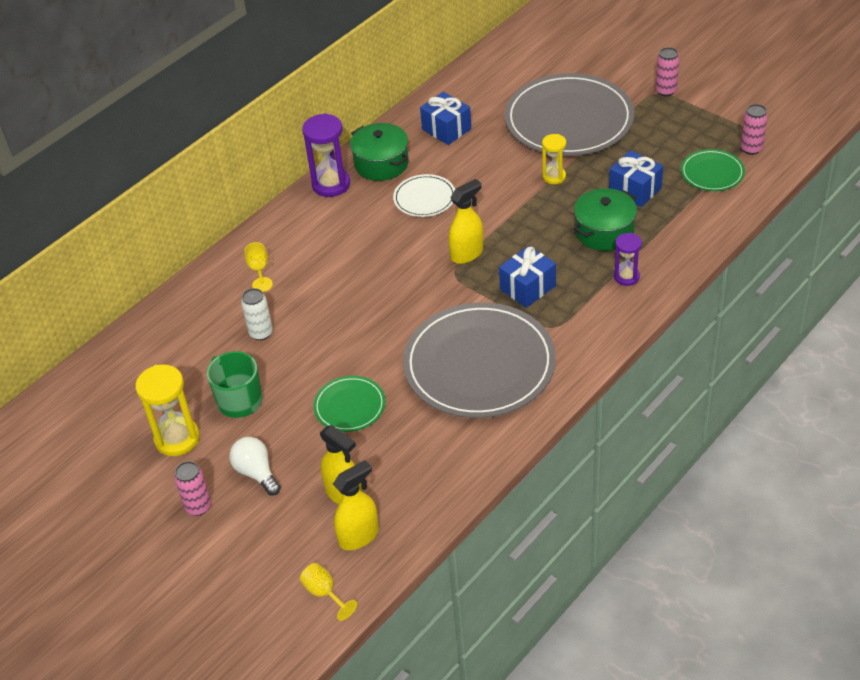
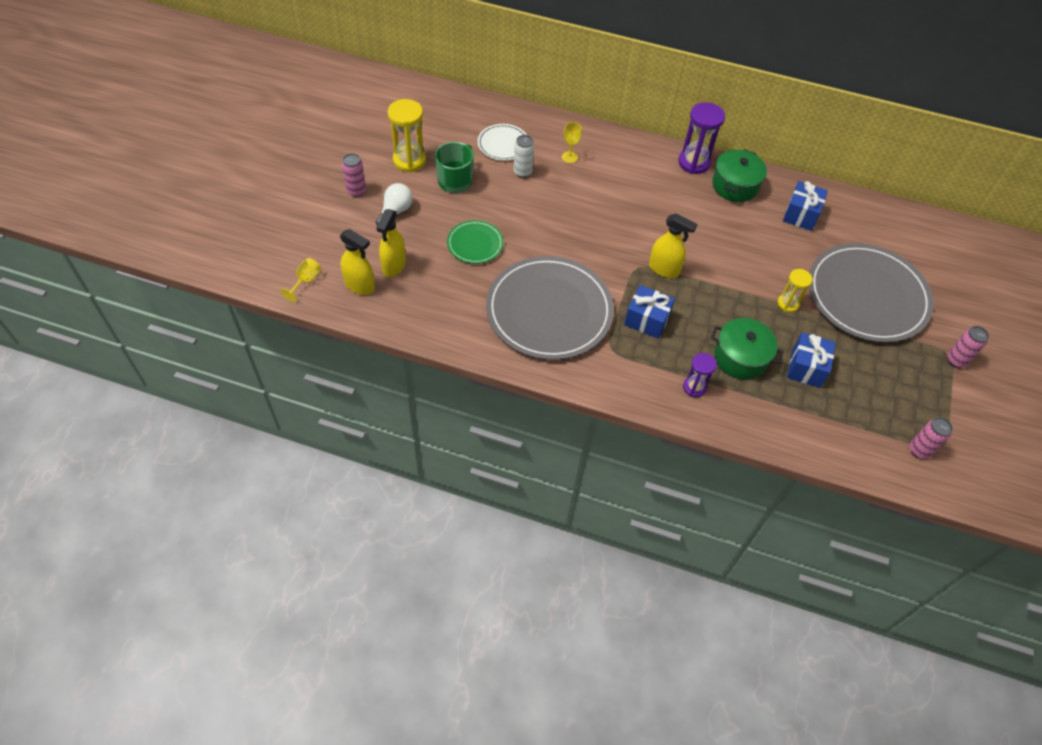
camera: 60 degrees right, 10 degrees up
(424, 198) = (711, 224): white plate -> white plate (503, 144)
(712, 173) = (865, 424): green plate -> none

